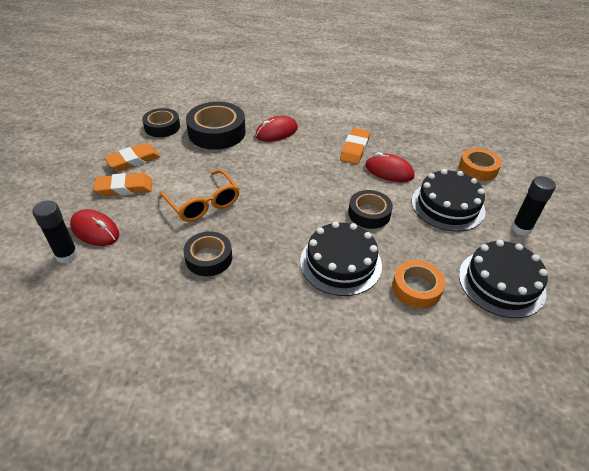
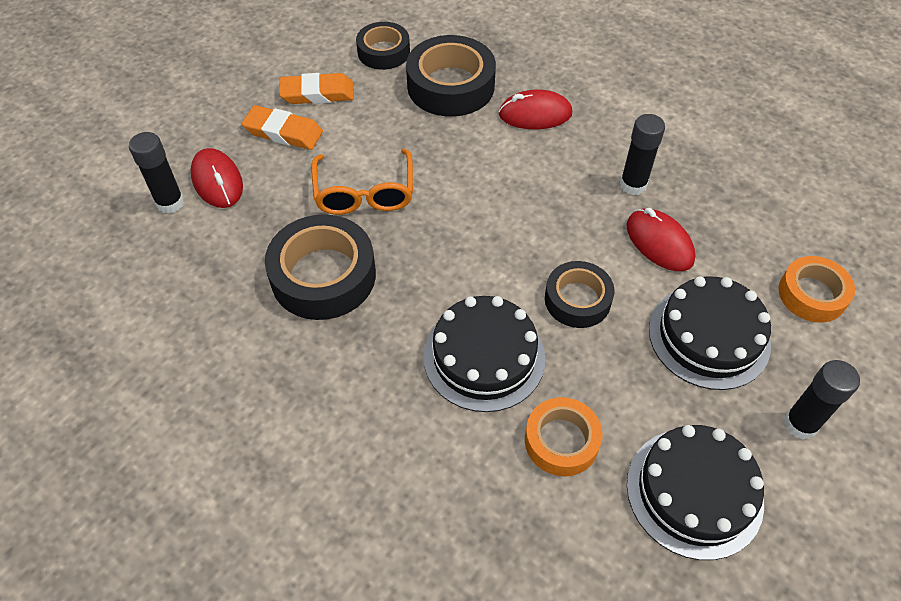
camera: 30 degrees right, 10 degrees up
(209, 258) = (323, 276): black tape -> black tape, size x1.61
(354, 149) = (633, 185): orange eraser -> black glue stick

